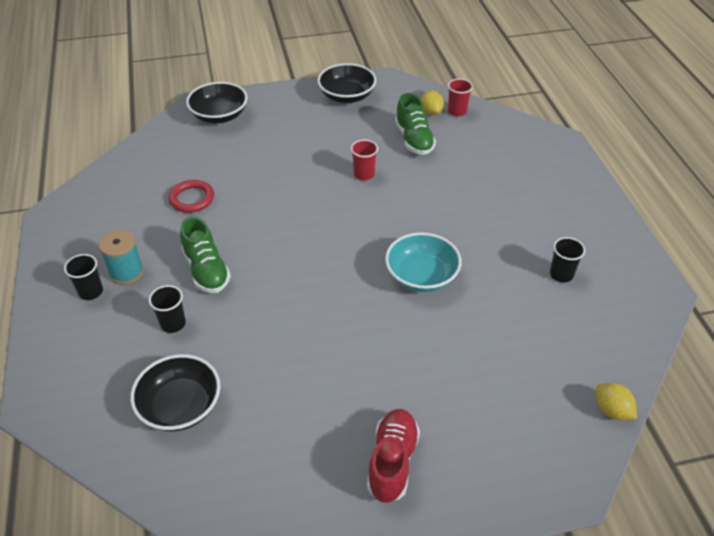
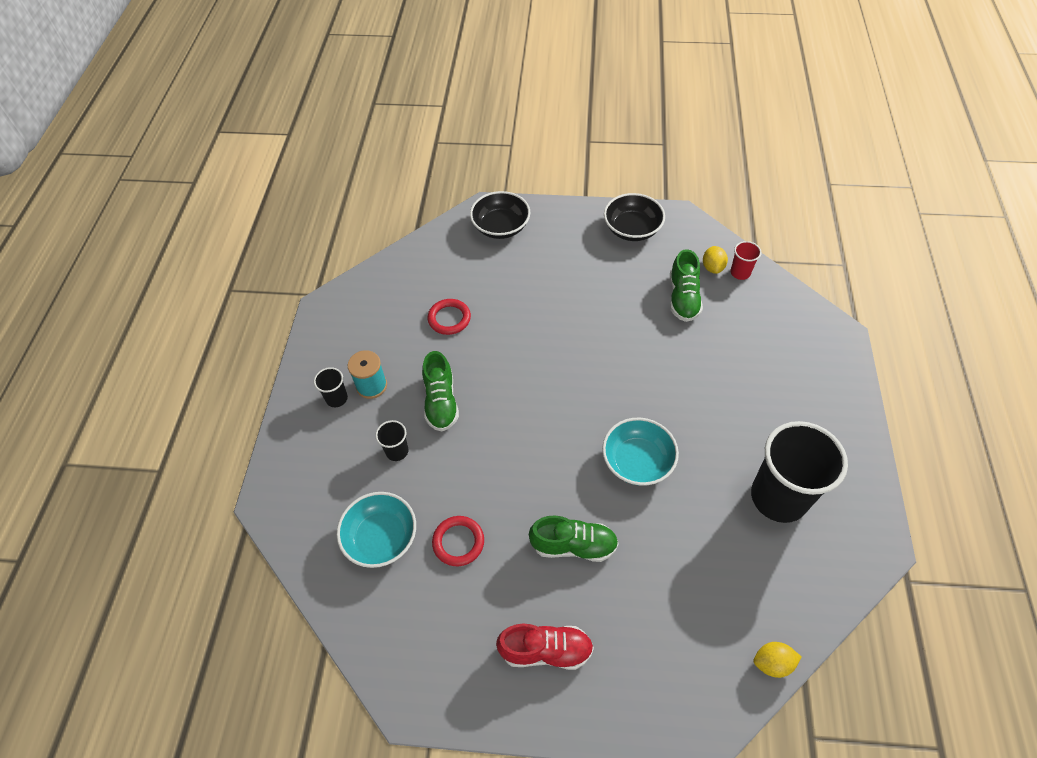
camera: 20 degrees right, 10 degrees up
(180, 406) = (381, 538): black bowl -> turquoise bowl
(266, 389) = (458, 542): none -> red ring
(364, 174) = (619, 329): red cup -> none
(386, 361) = (574, 545): none -> green shoe
(392, 462) = (546, 650): red shoe -> red shoe turned 60 degrees clockwise
(561, 274) = (778, 497): black cup -> black cup, size x2.32
(611, 410) = (772, 663): yellow lemon -> yellow lemon turned 75 degrees counterclockwise

